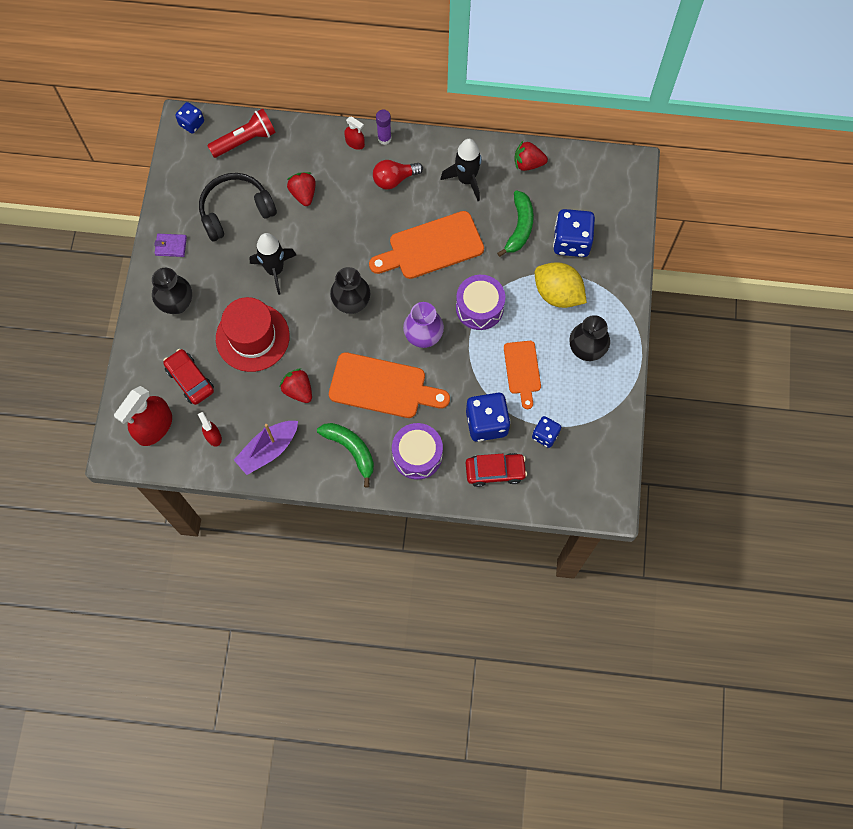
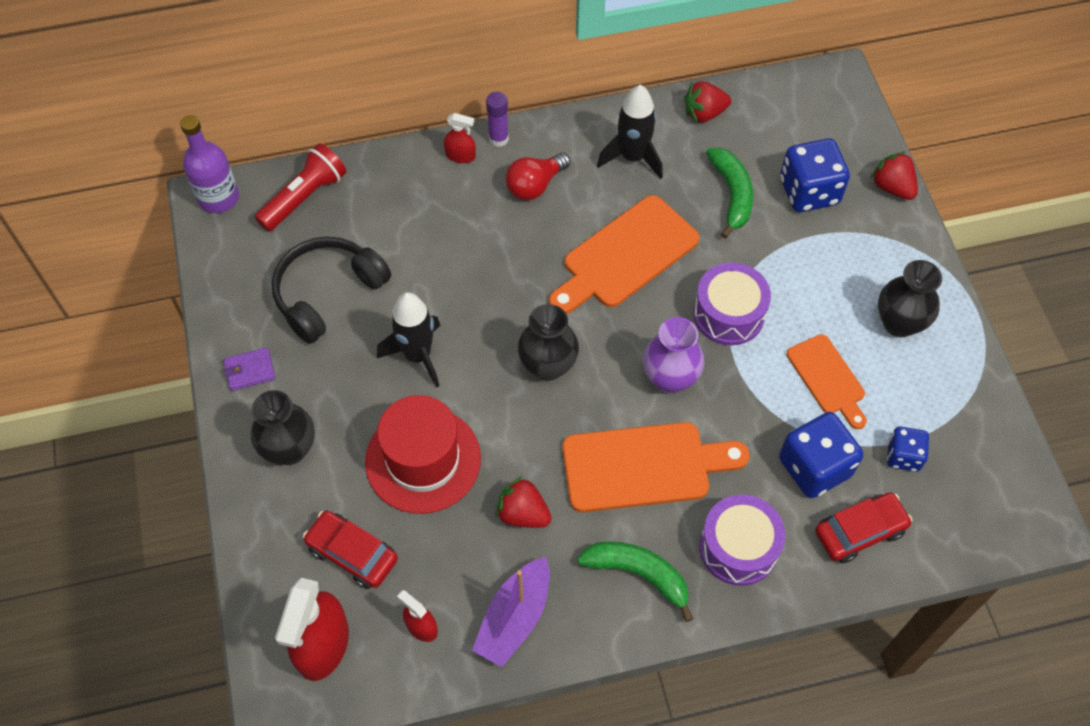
camera: 20 degrees left, 10 degrees down
(191, 123) = (218, 198): blue dice -> purple bottle
(303, 194) = (416, 241): red strawberry -> red strawberry (892, 187)
(557, 294) = (824, 262): yellow lemon -> none

